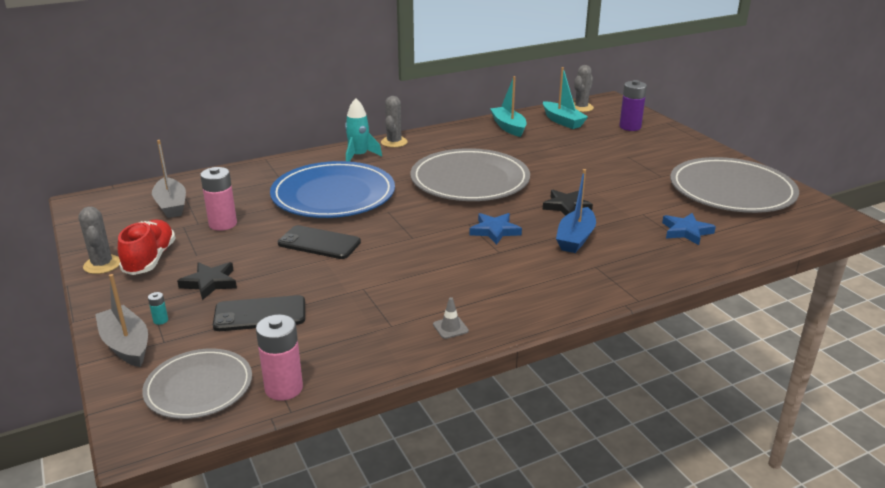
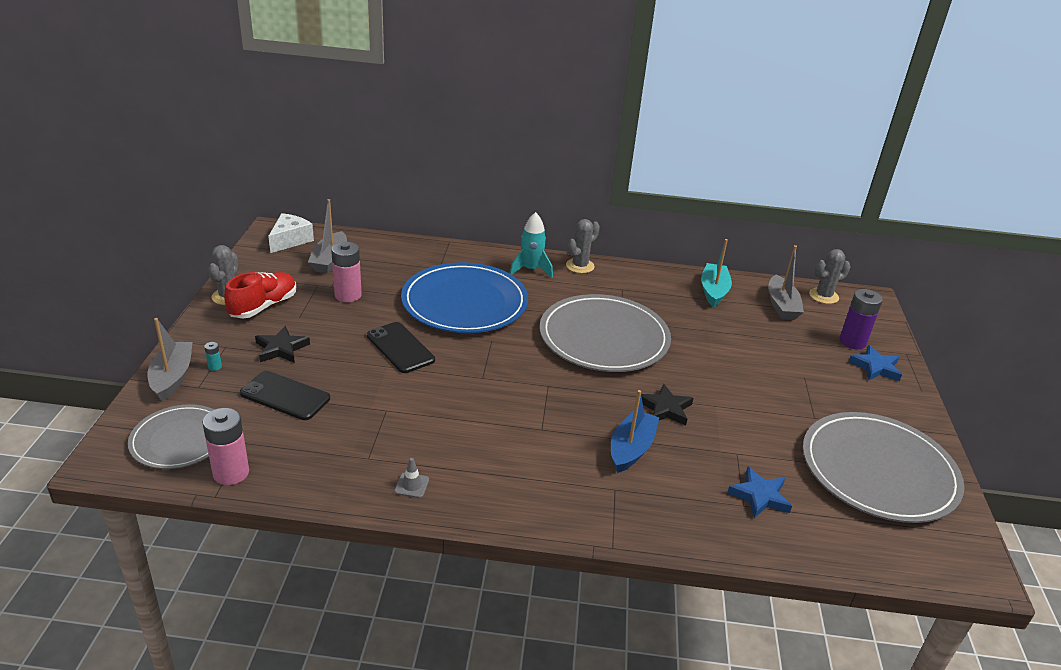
camera: 30 degrees right, 5 degrees up
(111, 203) = (290, 240): none -> white cheese
(494, 231) = (563, 404): blue star -> blue star (875, 367)
(562, 121) = (781, 306): turquoise boat -> grey boat
(575, 238) = (631, 449): blue boat -> blue boat turned 150 degrees clockwise

